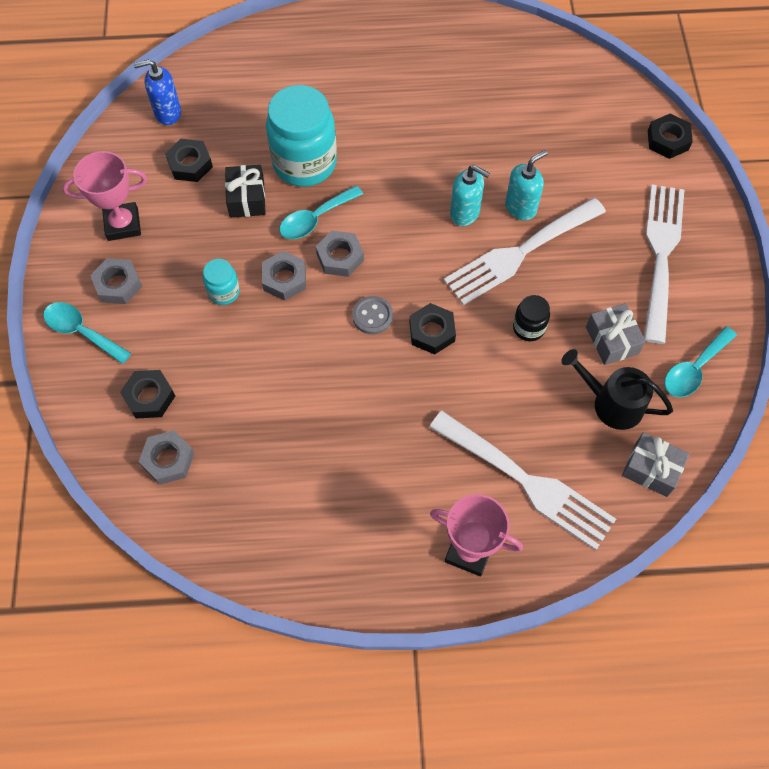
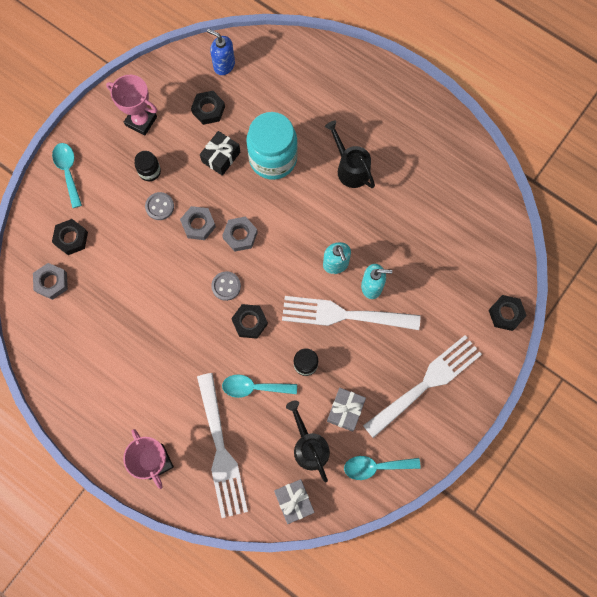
camera: 40 degrees right, 10 degrees up
(118, 284) = (109, 157): grey nut -> none
(179, 266) = (149, 171): none -> black jar
(224, 292) = (159, 206): turquoise jar -> grey button
(315, 219) = (247, 200): turquoise spoon -> turquoise spoon (253, 387)
(392, 118) = (350, 168): none -> black watering can

